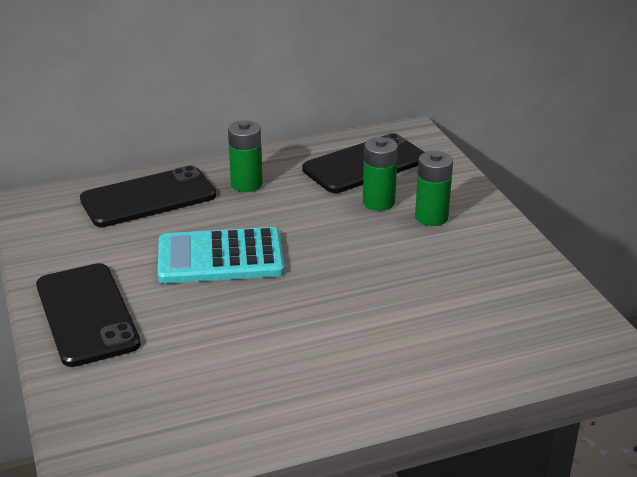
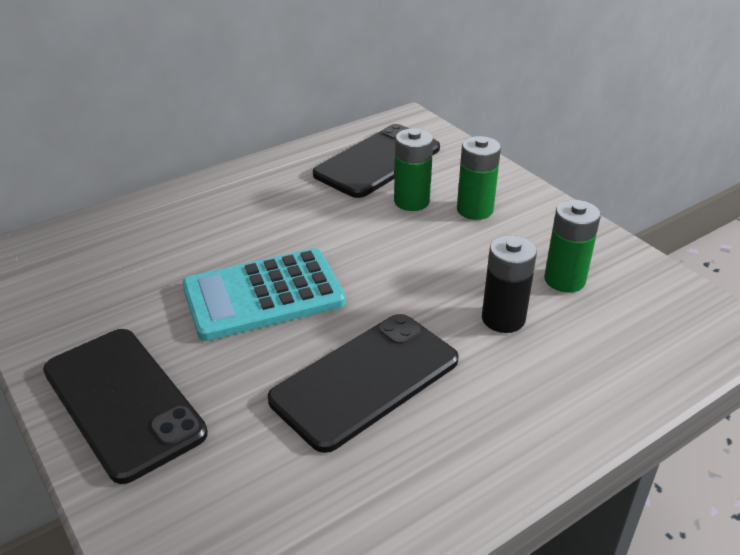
camera: 15 degrees left, 5 degrees up
(148, 197) = (150, 234): black phone -> black phone (365, 380)
(246, 184) = (258, 201): green battery -> green battery (564, 280)
(409, 306) = (503, 319): none -> black battery

